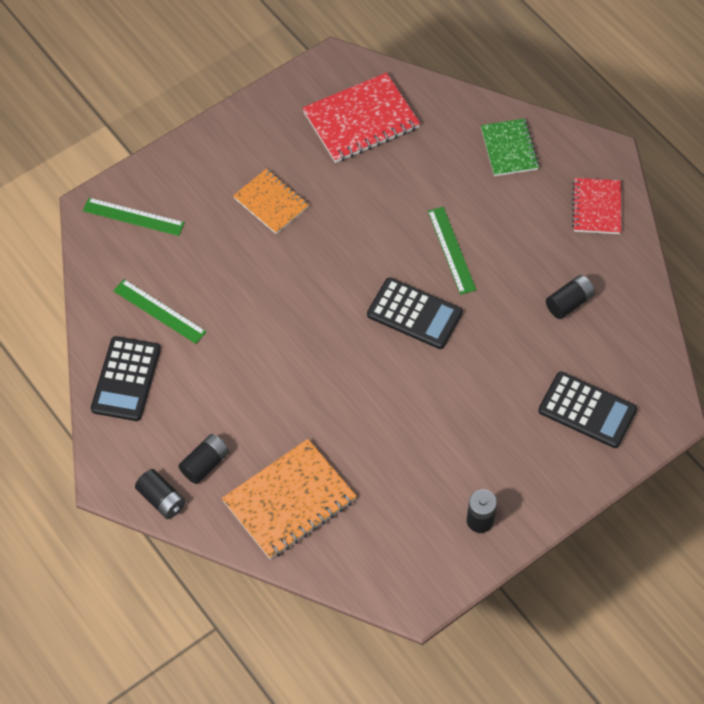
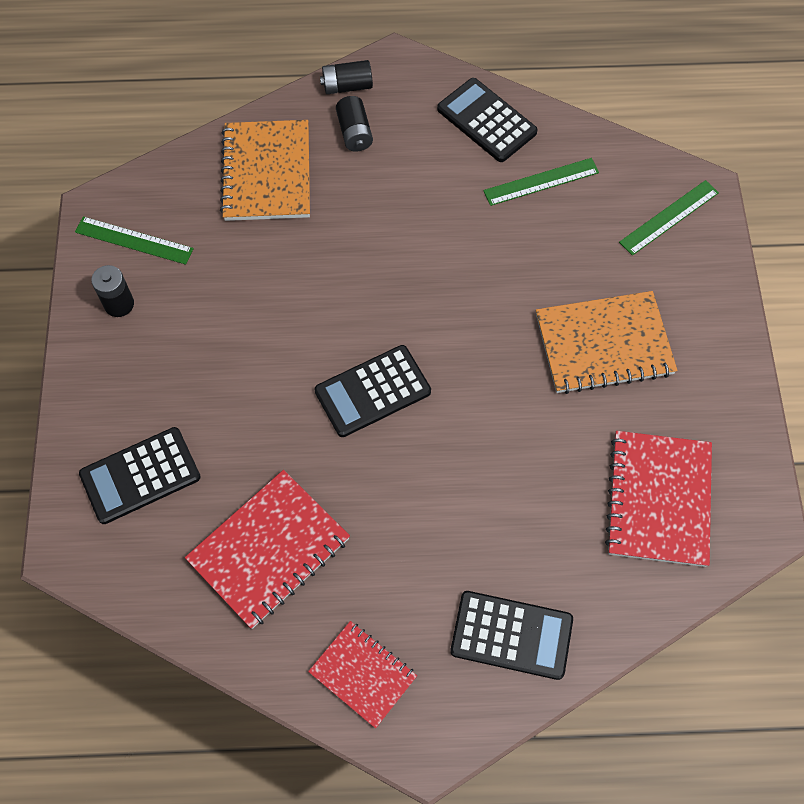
camera: 125 degrees right, 5 degrees up
(271, 203) = (604, 344): orange notebook -> orange notebook, size x1.58
(451, 250) = (421, 477): green ruler -> green ruler (134, 240)
(509, 149) = (511, 635): green notebook -> black calculator
(569, 303) = (269, 550): black battery -> red notebook

